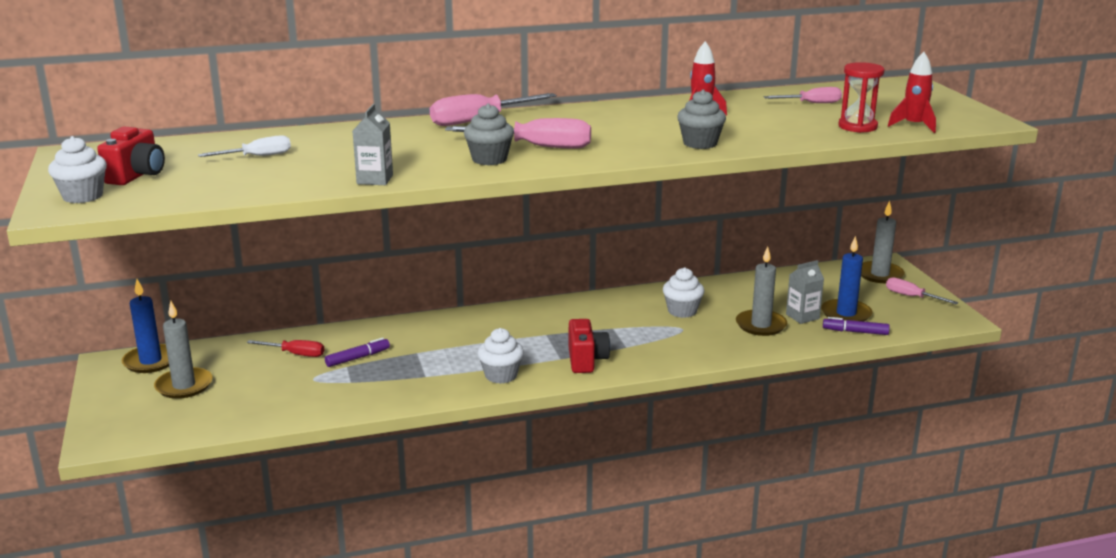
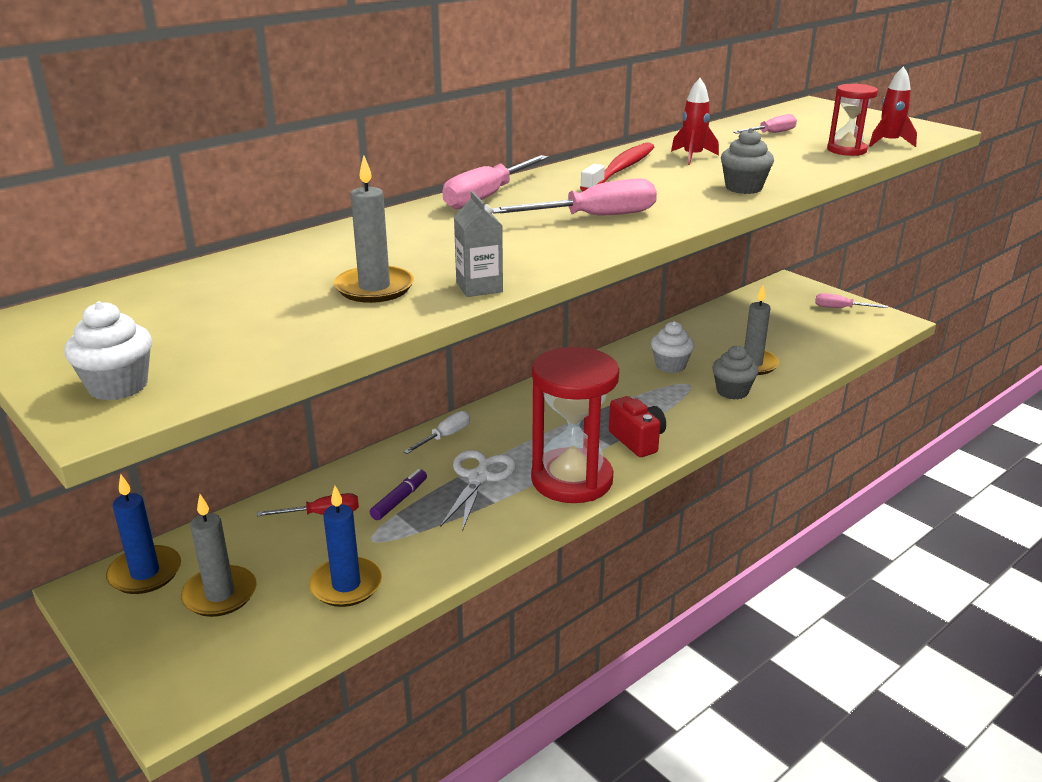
camera: 25 degrees left, 5 degrees up
(137, 176) = (159, 340): red camera -> none
(257, 156) = (290, 283): white screwdriver -> white screwdriver (445, 436)
(431, 357) = (479, 477): none -> white scissors
(489, 159) = (568, 240): grey cupcake -> grey cupcake (732, 391)
(501, 375) = (572, 480): white cupcake -> red hourglass
(620, 115) = (620, 169): none -> red toothbrush
(802, 316) = (777, 347): grey carton -> none
(846, 314) = (808, 336): blue candle -> blue candle (346, 585)
(855, 332) = (834, 352): purple marker -> none
(879, 274) = (794, 293): grey candle -> grey candle (374, 288)

